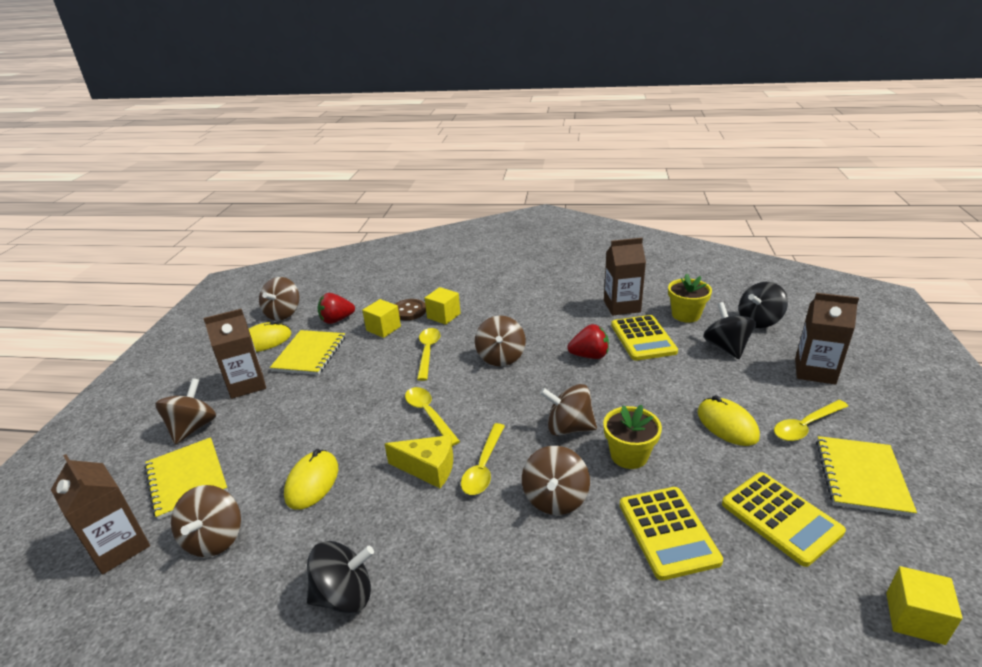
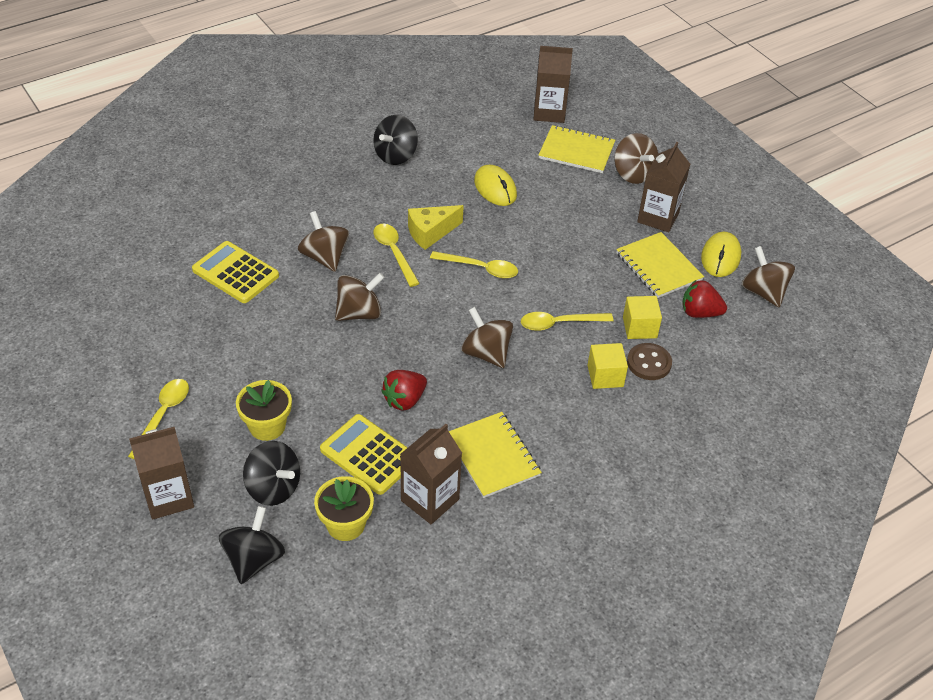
camera: 135 degrees right, 15 degrees up
(215, 539) = (504, 139): brown spinning top -> none
(336, 320) = (699, 313): red strawberry -> red strawberry turned 105 degrees counterclockwise
(428, 352) = (559, 323): yellow spoon -> yellow spoon turned 120 degrees clockwise
(629, 455) = (295, 313): yellow flower pot -> yellow flower pot (267, 426)
(727, 424) = (231, 382): yellow mouse -> none
(780, 518) = (163, 319): yellow calculator -> none
(861, 476) = (109, 383): yellow notebook -> yellow notebook (492, 456)
(914, 618) = (69, 295): yellow cube -> none

